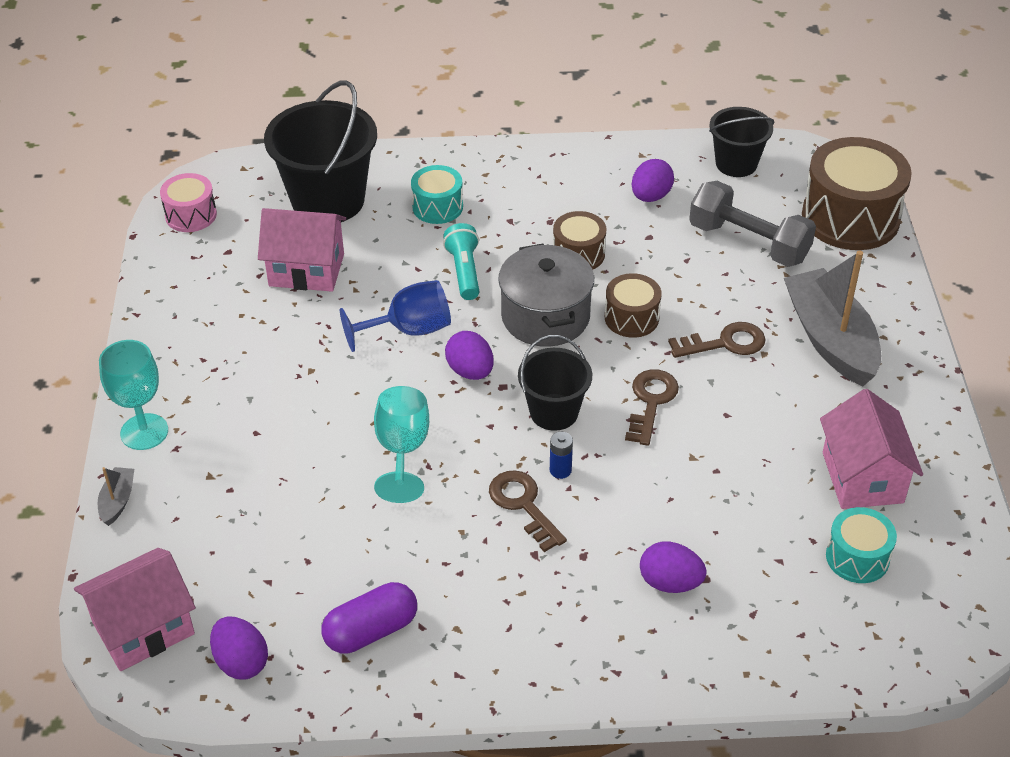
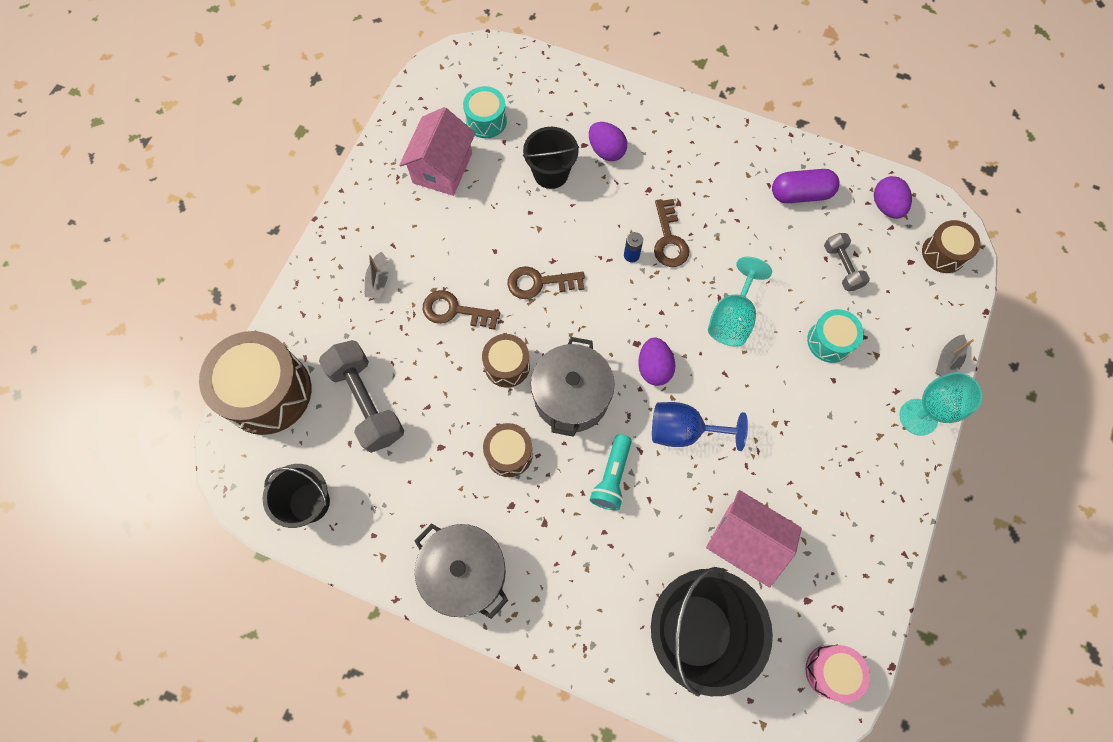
camera: 155 degrees left, 25 degrees up
(143, 628) = (943, 253): pink house -> brown drum
(282, 557) = (842, 267): none -> grey dumbbell
(437, 207) = (599, 572): turquoise drum -> turquoise drum (829, 341)
(554, 412) = (611, 304): black bucket -> black bucket (551, 173)
(560, 168) = (465, 573): none -> grey pot
(650, 196) = (409, 495): purple egg -> none
(651, 402) = (539, 283): brown key -> brown key turned 45 degrees clockwise
(830, 339) = (378, 280): grey boat -> grey boat, size x0.42

